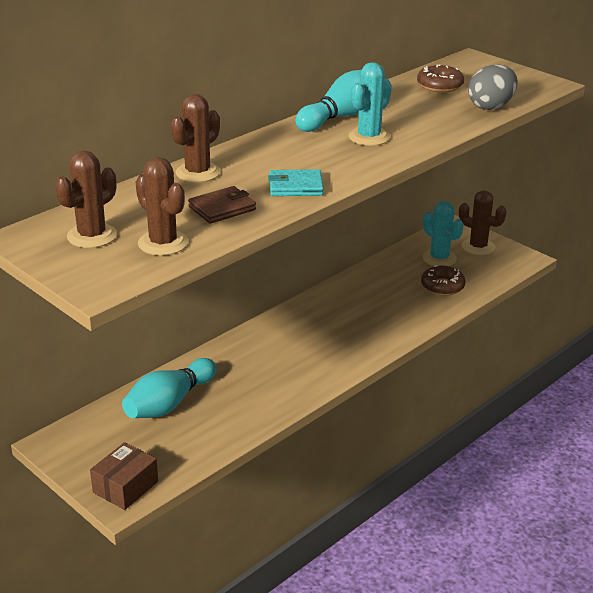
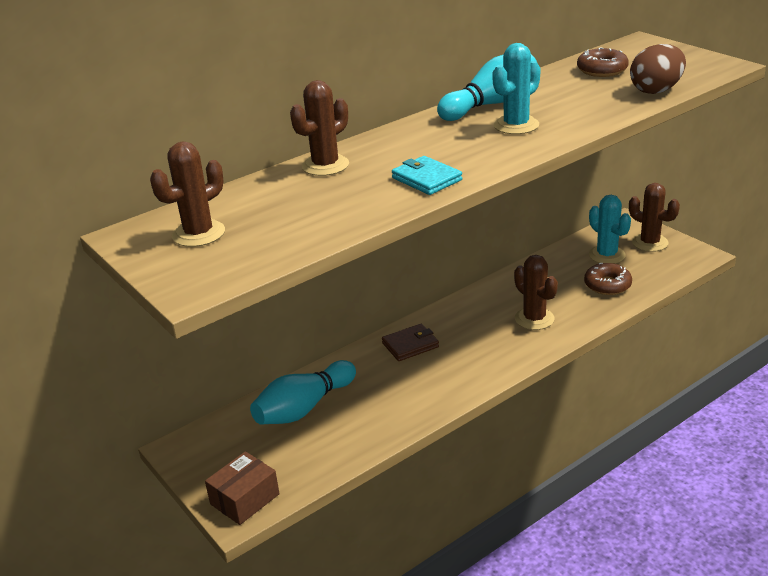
camera: 10 degrees right, 0 degrees up
(163, 243) = (271, 241): brown cactus -> brown cactus (534, 319)
(222, 208) = (343, 203): brown wallet -> brown wallet (410, 345)
(295, 186) = (426, 179): turquoise wallet -> turquoise wallet turned 45 degrees clockwise
(491, 106) = (656, 90): grey egg -> brown egg

